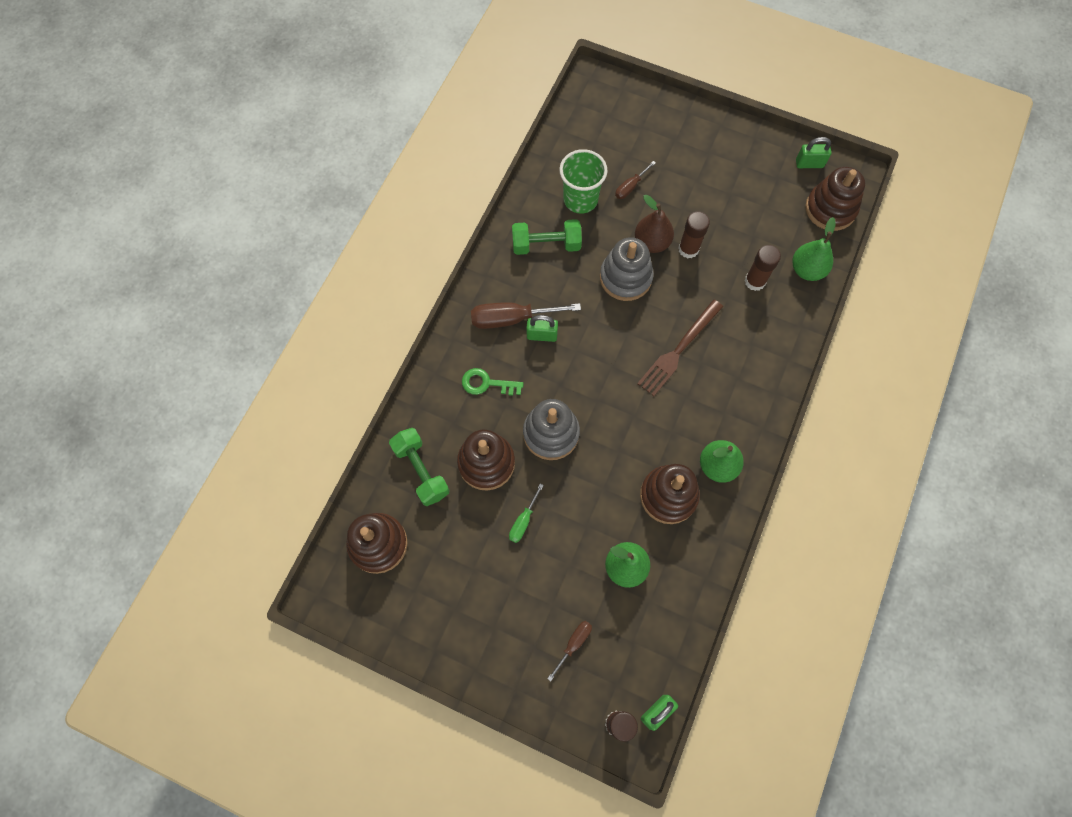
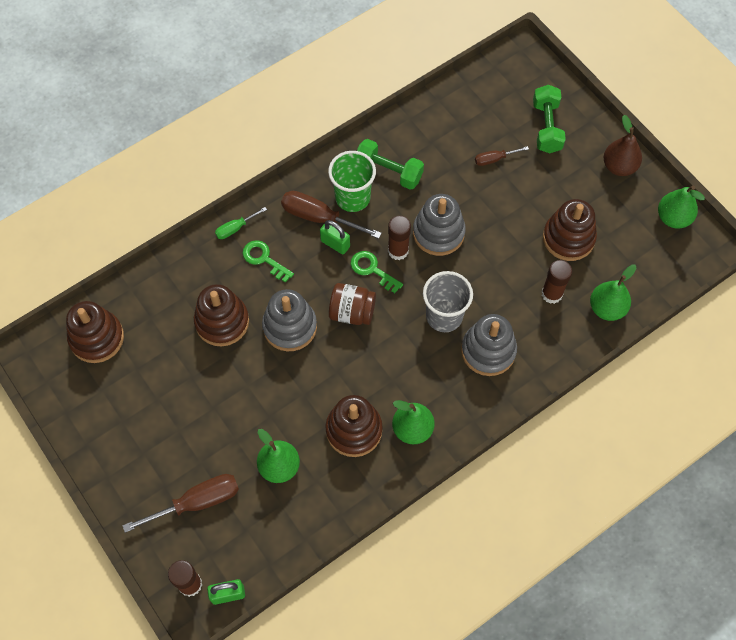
camera: 30 degrees right, 5 degrees down
(421, 471) = (167, 300): green dumbbell -> green dumbbell (546, 127)
(523, 521) = (221, 384): green screwdriver -> green screwdriver (235, 228)
(573, 644) = (197, 502): brown screwdriver -> brown screwdriver, size x1.84
(580, 199) = (443, 149): green cup -> green cup (352, 198)
(590, 341) = (372, 270): none -> green key
(597, 389) = (352, 312): none -> brown jar
(652, 242) = (481, 215): brown pear -> brown pear (619, 166)
(678, 350) = (444, 316): brown fork -> grey cup
(688, 249) = (510, 237): brown glue stick -> brown glue stick (398, 251)
(735, 360) = (488, 351): none -> grey stacking toy
(809, 163) = (673, 218): green padlock -> green pear
(830, 209) = (665, 267): brown stacking toy -> brown stacking toy (568, 238)

